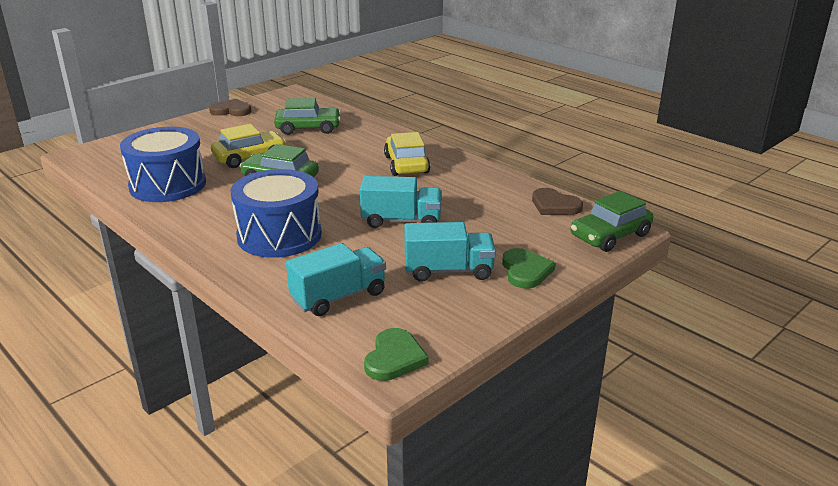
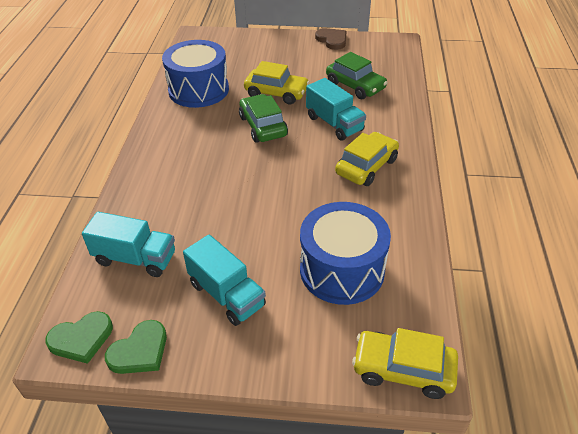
camera: 50 degrees right, 15 degrees up
(279, 235) = (187, 177): blue drum -> blue drum (342, 270)
(401, 221) = (274, 221): turquoise truck -> turquoise truck (334, 124)
(525, 271) = (274, 343): green heart -> green heart (139, 351)
(554, 205) = (412, 296): brown heart -> none
(610, 235) = (403, 370): green car -> yellow car

